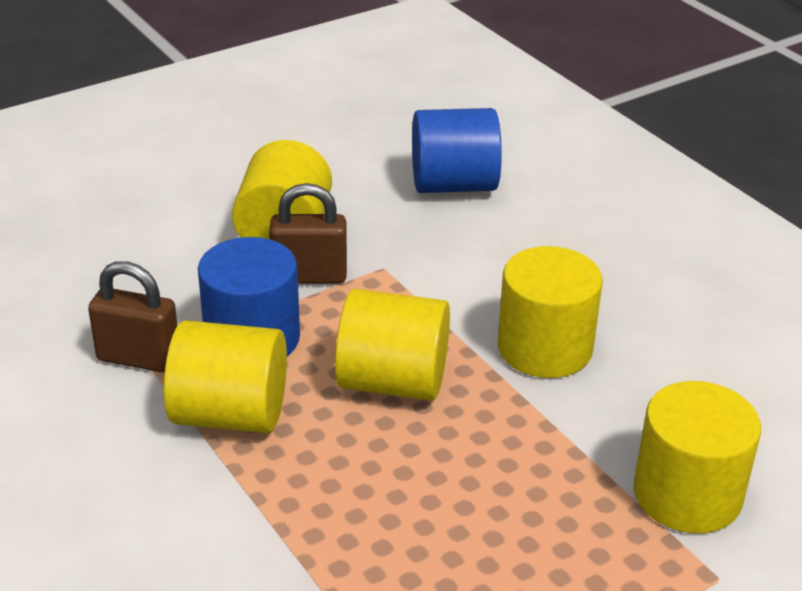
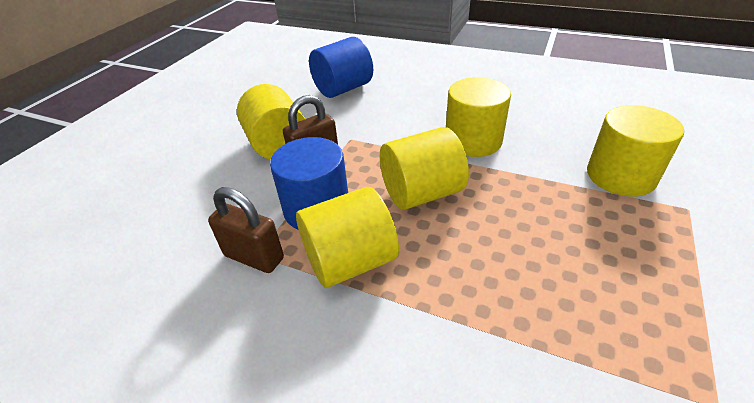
camera: 30 degrees left, 5 degrees up
(138, 358) = (254, 257): brown padlock -> brown padlock turned 45 degrees clockwise

